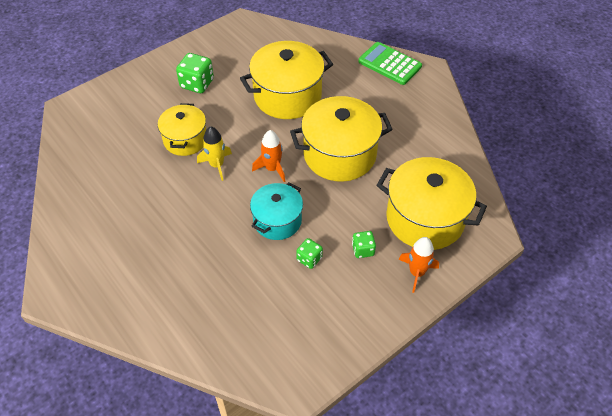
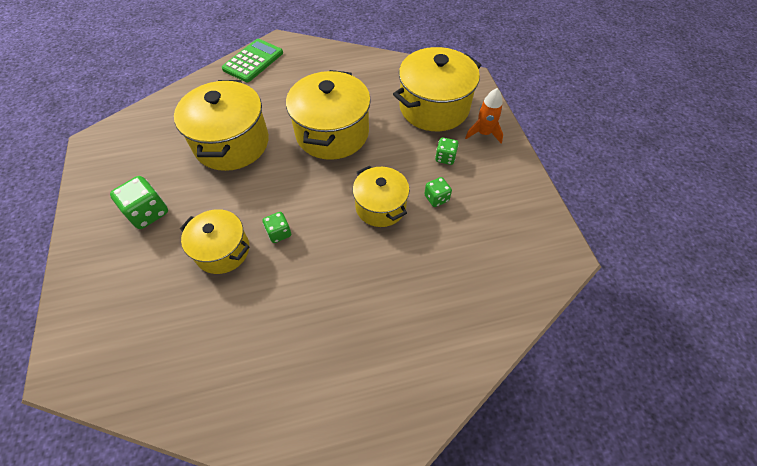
camera: 65 degrees left, 5 degrees up
(217, 165) = (279, 233): yellow rocket -> green dice
(272, 169) = (315, 188): orange rocket -> none
(277, 221) = (380, 206): turquoise pot -> yellow pot
(389, 64) = (253, 61): green calculator -> green calculator turned 150 degrees clockwise

